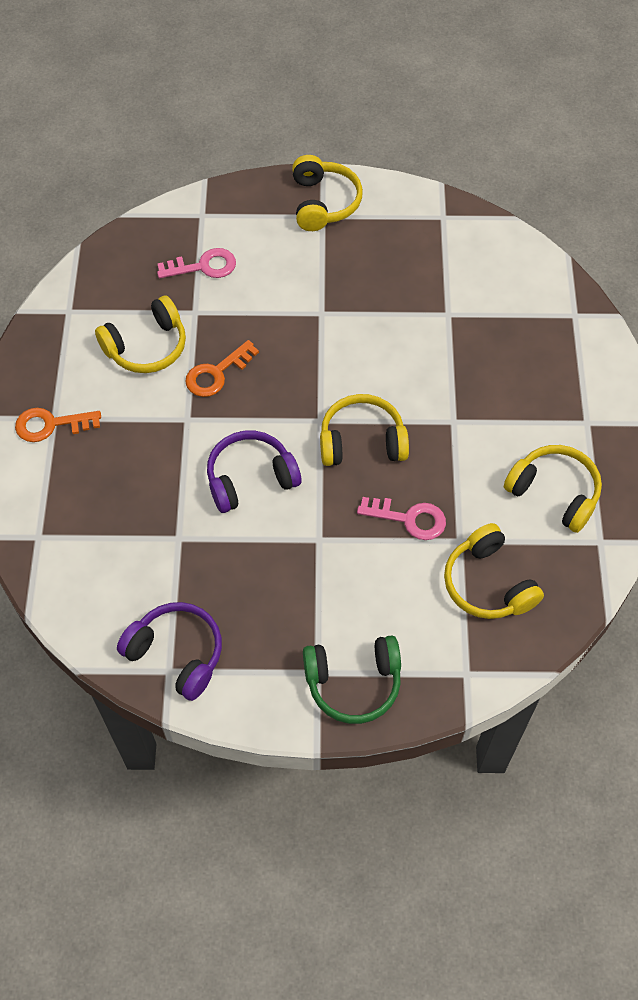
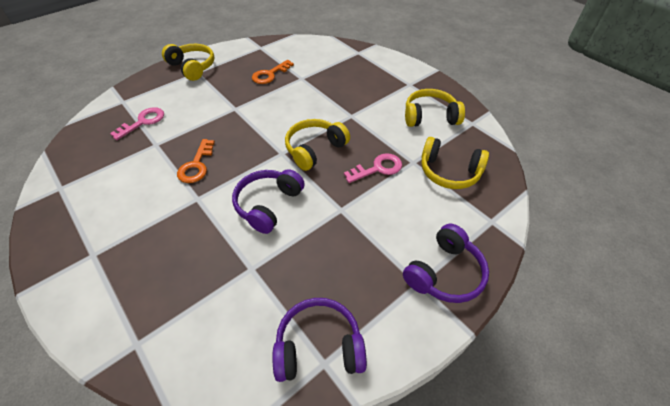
camera: 40 degrees left, 10 degrees down
(51, 425) = (93, 260): orange key -> orange key (270, 74)
(147, 347) = (136, 177): yellow headphones -> none
(353, 683) = (444, 273): green headphones -> purple headphones

